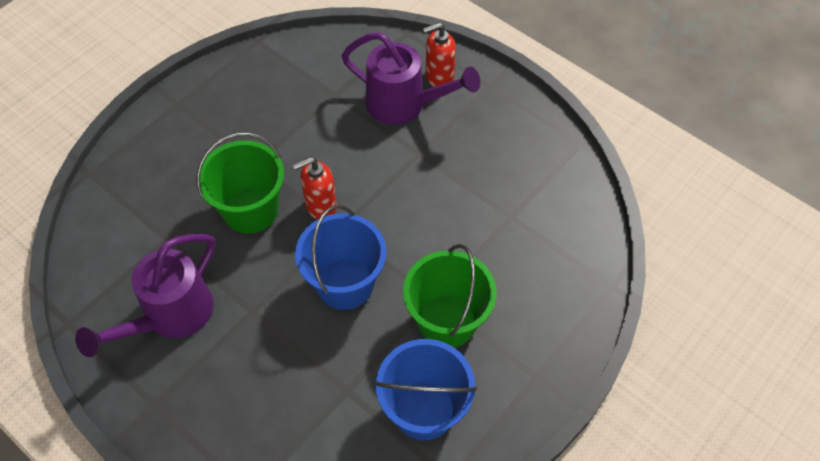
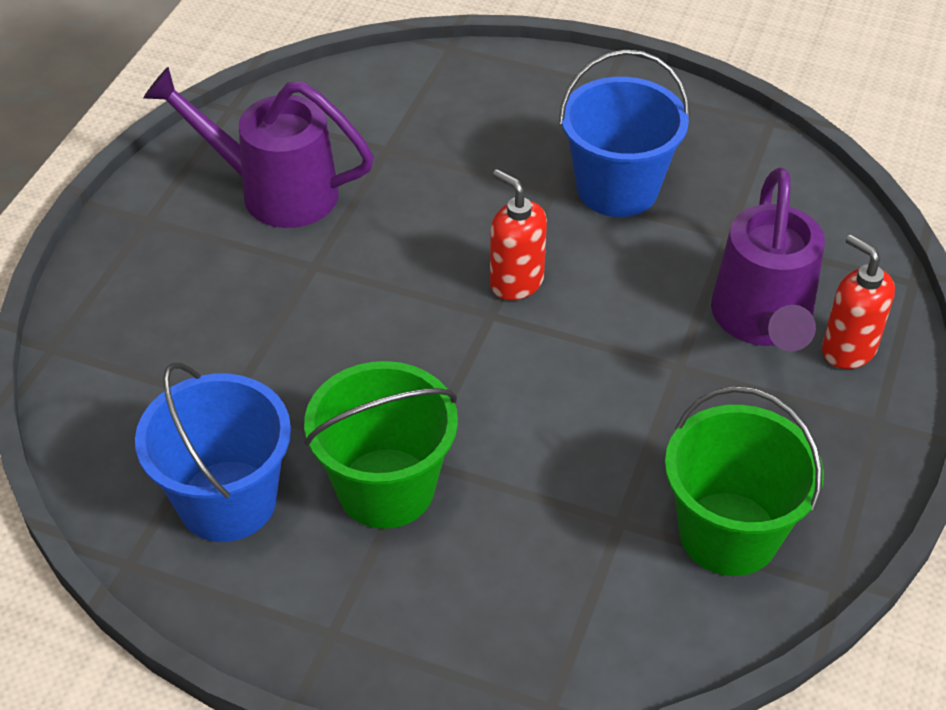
camera: 70 degrees right, 10 degrees down
(250, 210) = (471, 212): green bucket -> green bucket (728, 533)
(345, 284) = (398, 349): blue bucket -> blue bucket (617, 189)

